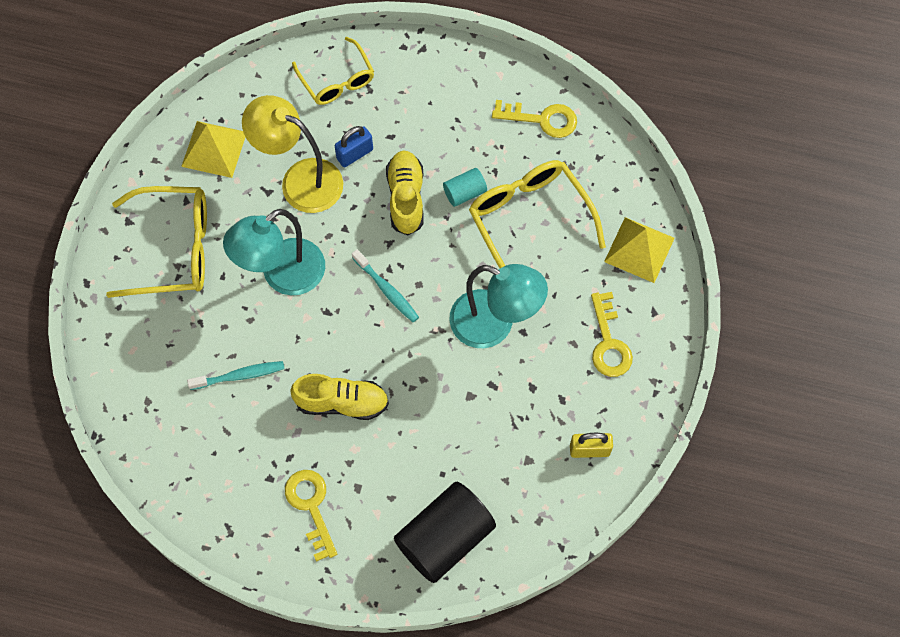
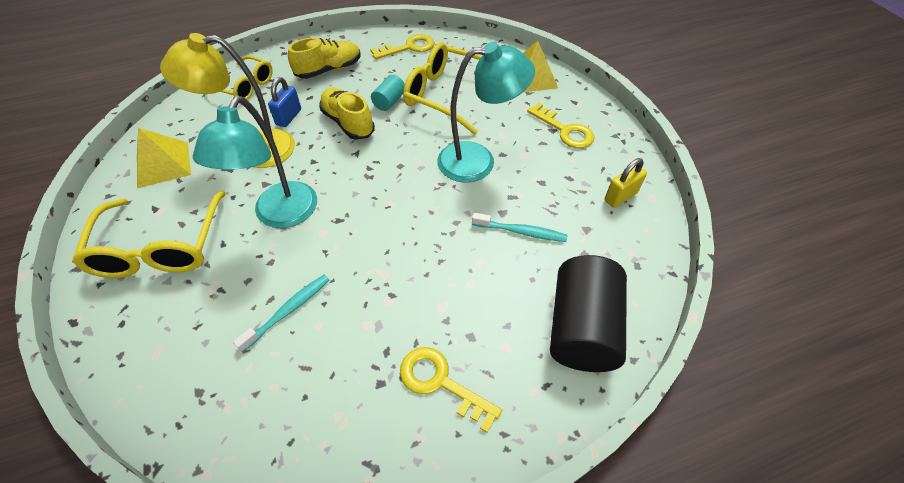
camera: 35 degrees left, 15 degrees down
(174, 249) = (160, 247): yellow glasses -> yellow glasses turned 120 degrees clockwise
(342, 402) = (401, 277): yellow shoe -> yellow shoe (329, 70)
(387, 290) = (377, 181): turquoise toothbrush -> turquoise toothbrush (521, 232)

